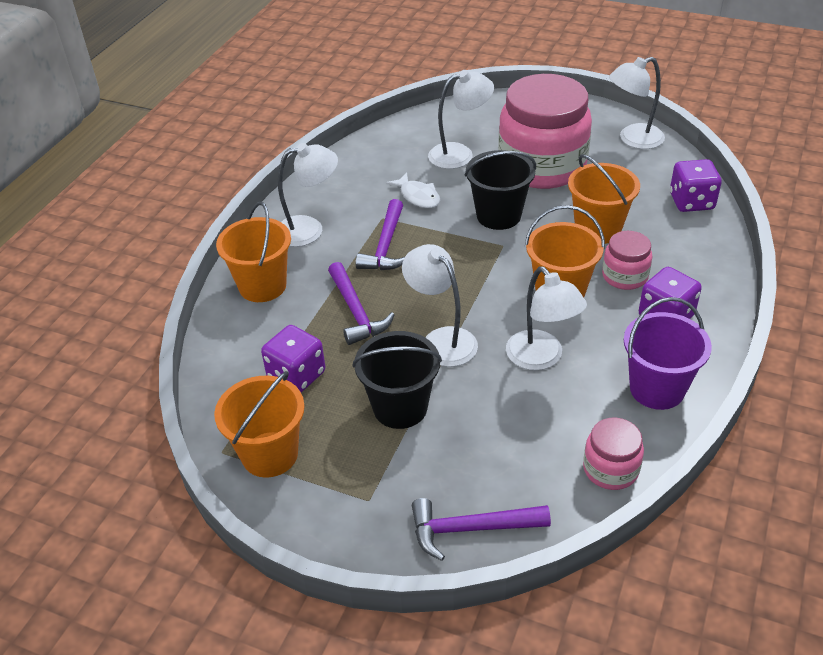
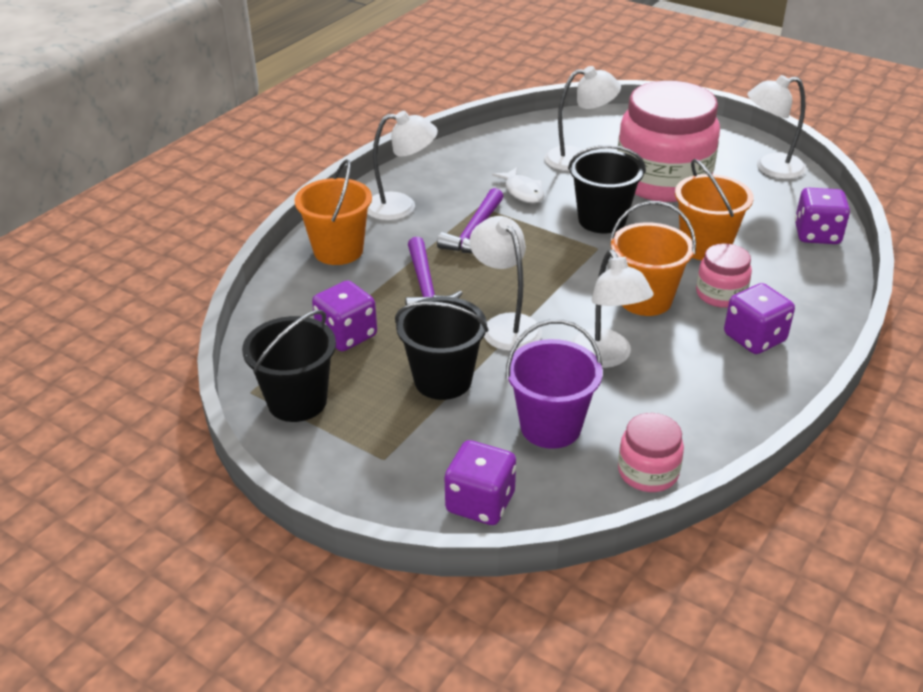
camera: 10 degrees right, 5 degrees down
(270, 454) = (297, 401): orange bucket -> black bucket
(470, 529) = (480, 503): purple hammer -> purple dice
(657, 389) = (722, 405): purple bucket -> purple bucket (550, 427)

